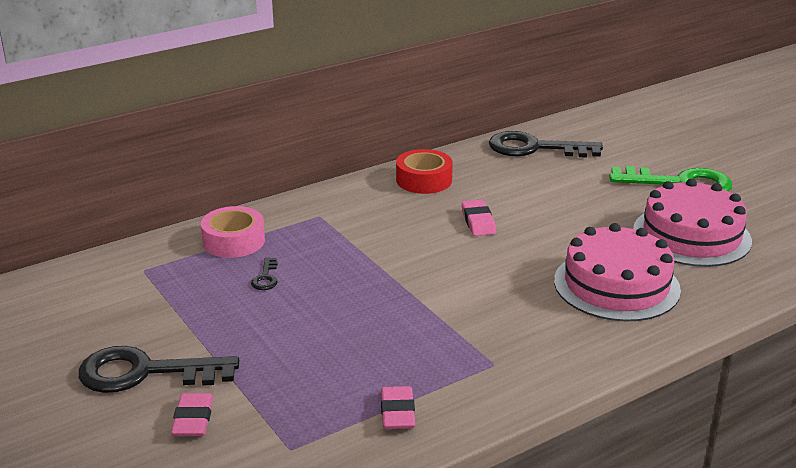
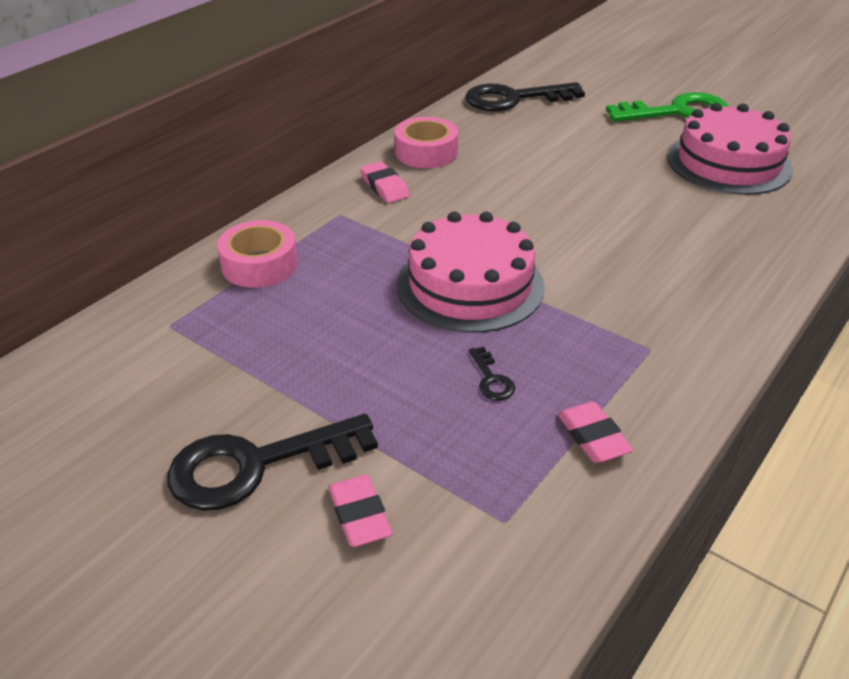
camera: 20 degrees left, 10 degrees up
(266, 278) = (327, 302): black key -> black key (491, 379)
(424, 180) = (426, 152): red tape -> pink tape
(478, 222) = (515, 188): pink eraser -> pink eraser (384, 187)
(616, 285) = (701, 230): pink cake -> pink cake (470, 285)

